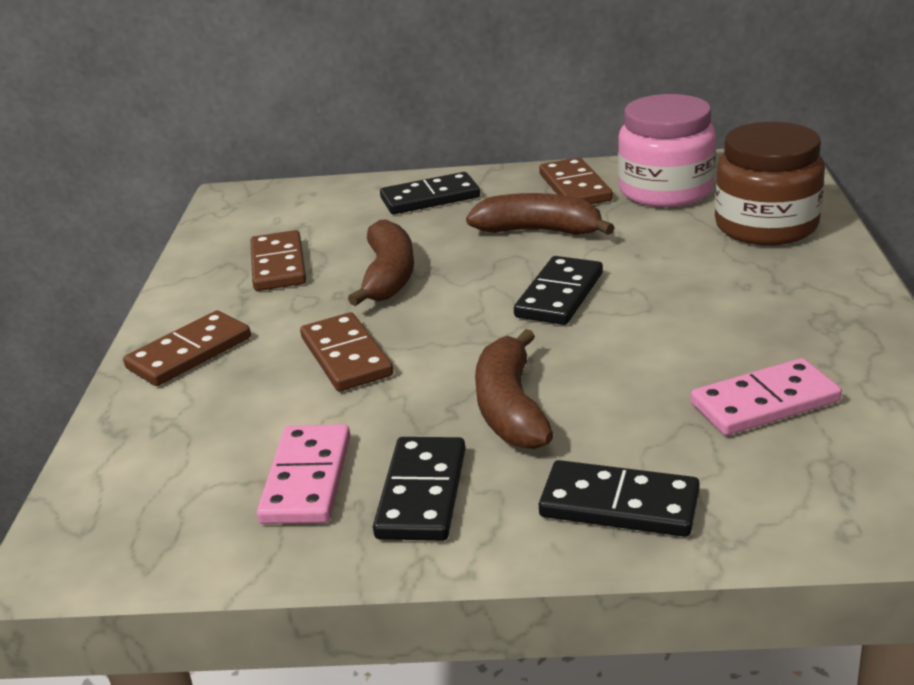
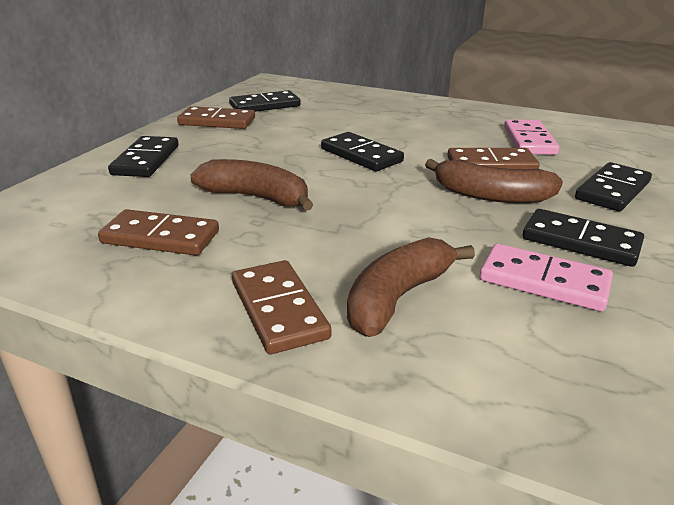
camera: 70 degrees left, 0 degrees up
(346, 356) = (369, 235): brown domino -> brown domino (491, 164)
(539, 231) = (263, 142): brown banana -> brown banana (398, 297)
(665, 190) = (265, 105): pink jar -> black domino
(766, 226) = (345, 99): brown jar -> none

